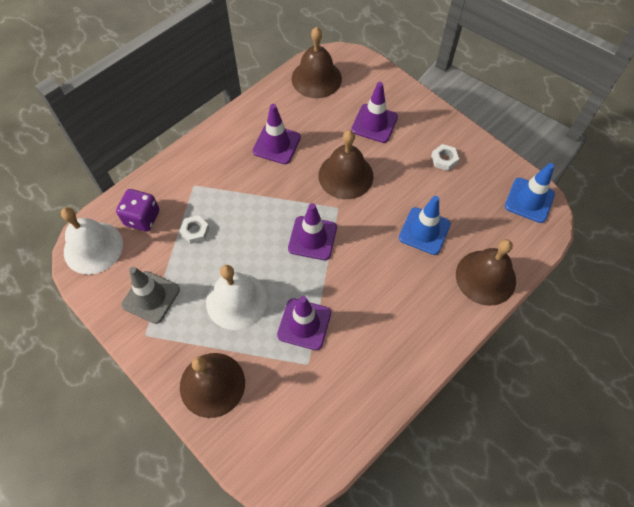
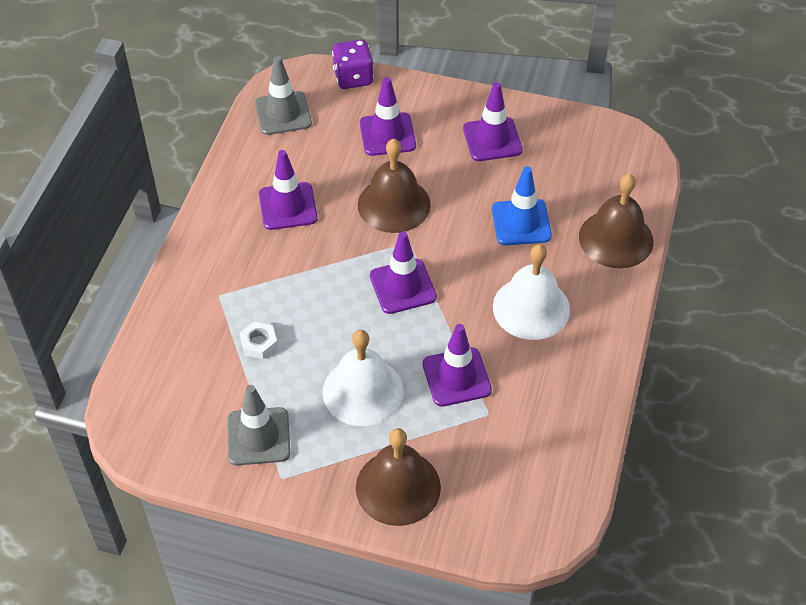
camera: 30 degrees left, 10 degrees down
(93, 247) = (144, 419): white bell -> white bell (531, 308)
(142, 218) = (181, 359): purple dice -> purple dice (353, 78)
(316, 78) = (283, 113): brown bell -> grey traffic cone
(444, 159) = (492, 139): white nut -> purple traffic cone
(529, 200) = (610, 142): blue traffic cone -> none

